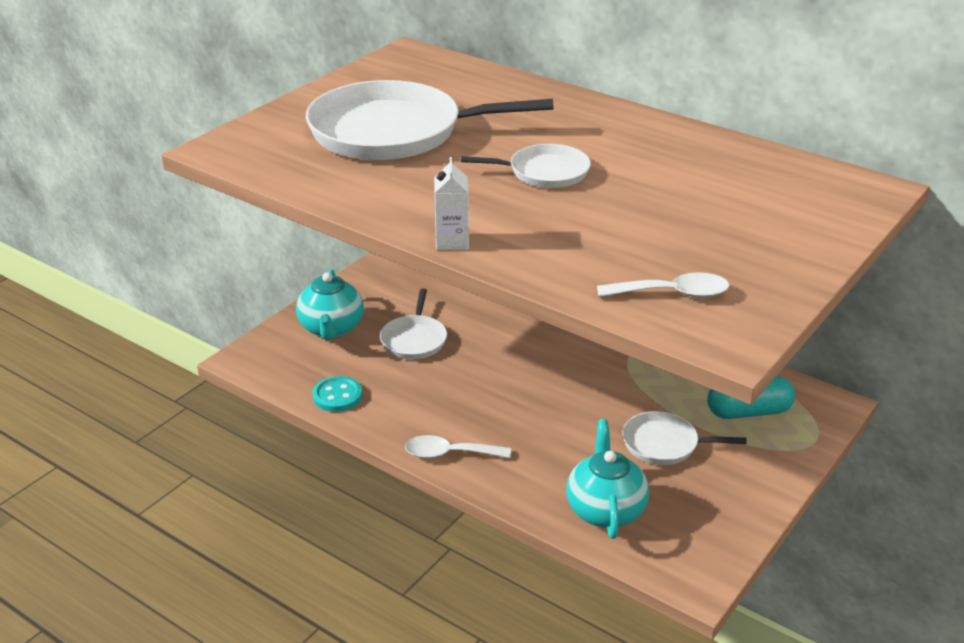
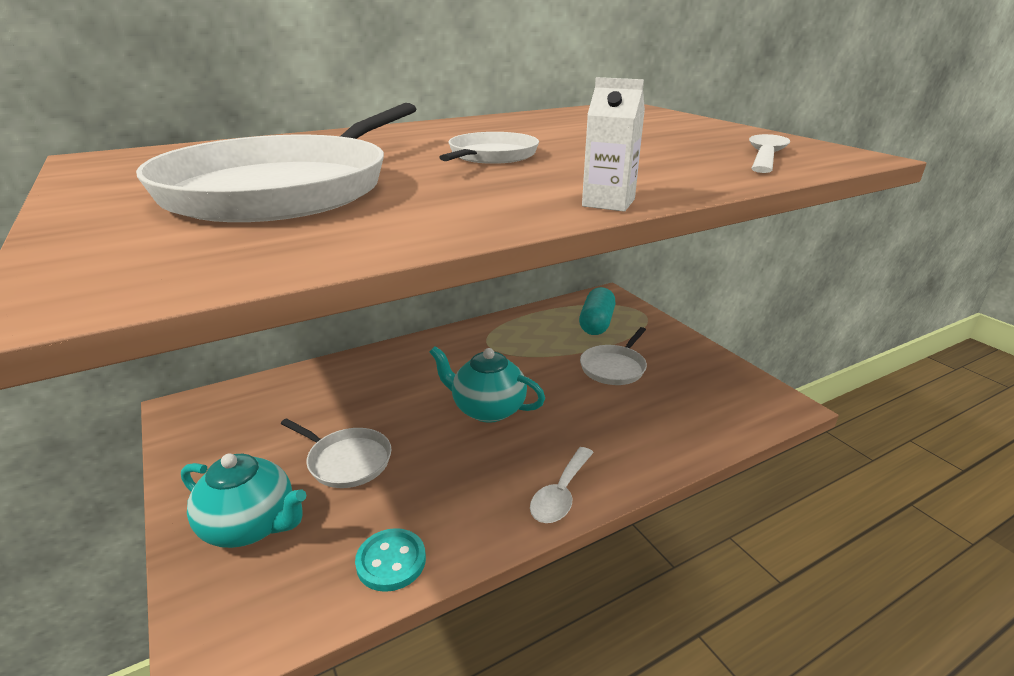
camera: 65 degrees left, 5 degrees down
(605, 510) = (686, 421): turquoise teapot -> turquoise teapot (487, 409)

